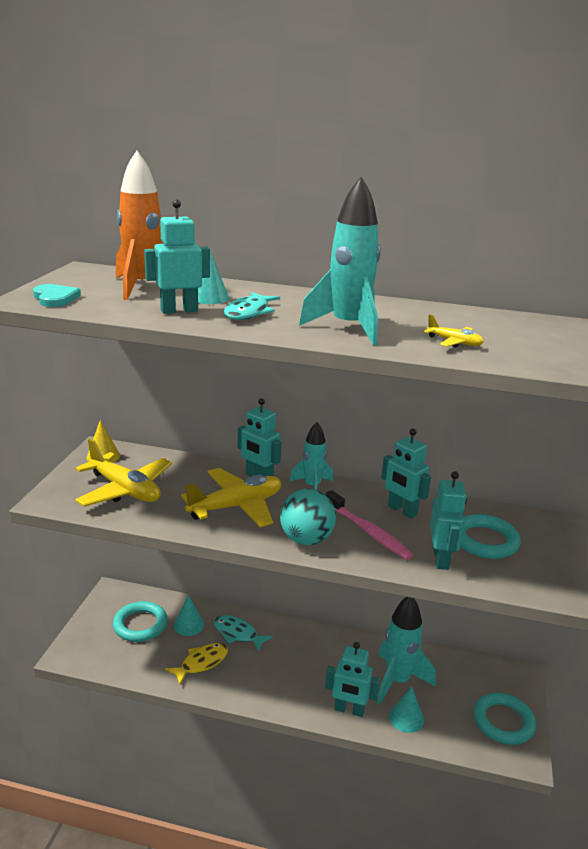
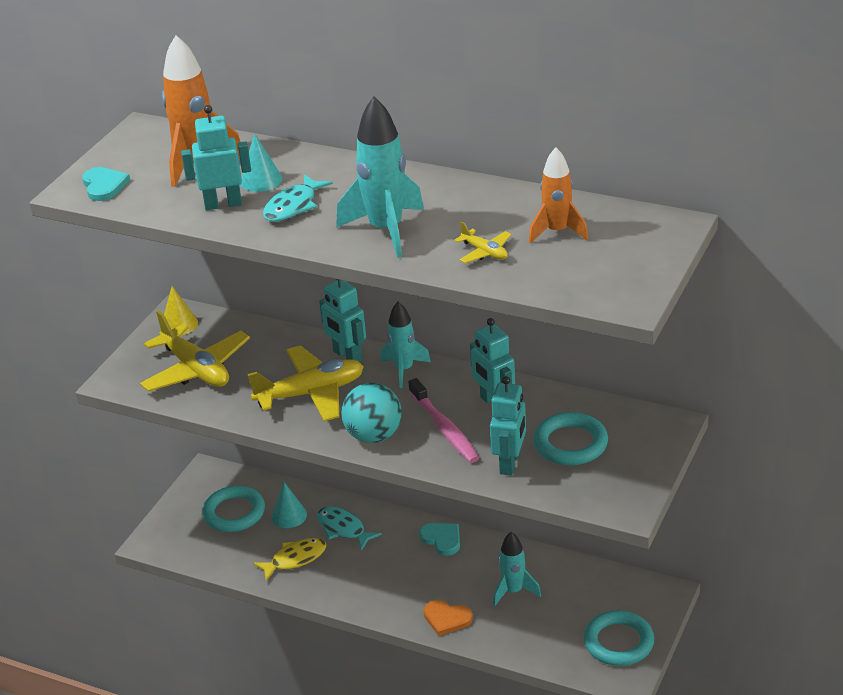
camera: 15 degrees right, 10 degrees up
(323, 638) = (442, 539): none -> turquoise heart
(349, 710) = (446, 619): turquoise robot -> orange heart
(397, 680) = (513, 591): turquoise rocket -> turquoise rocket, size x0.64
(406, 718) = (508, 631): turquoise cone -> none
(508, 331) = (557, 232): none -> orange rocket

